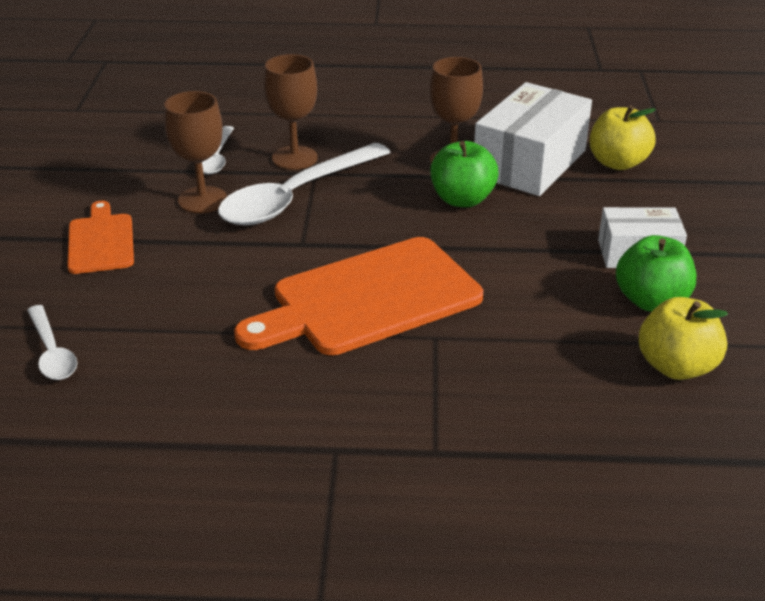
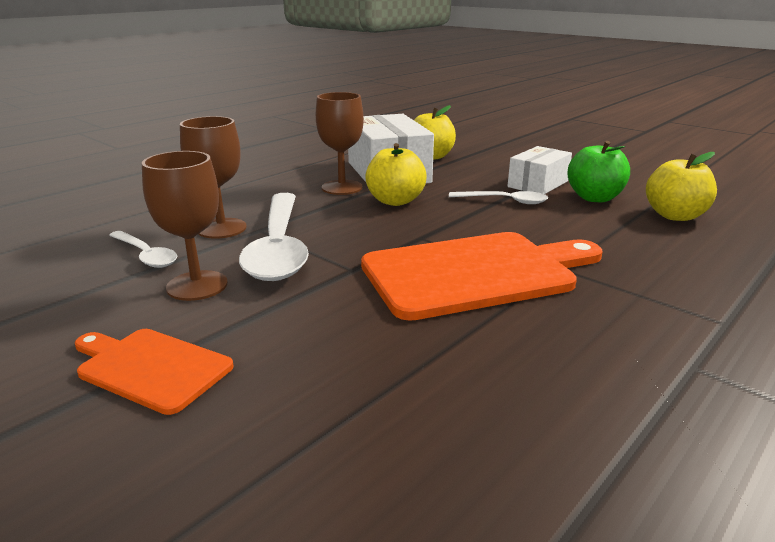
camera: 50 degrees left, 10 degrees down
(52, 352) = (318, 499): white spoon -> white spoon (504, 201)
(368, 299) = (475, 273): orange cutting board -> orange cutting board turned 120 degrees counterclockwise
(462, 199) = (395, 201): green apple -> yellow apple

